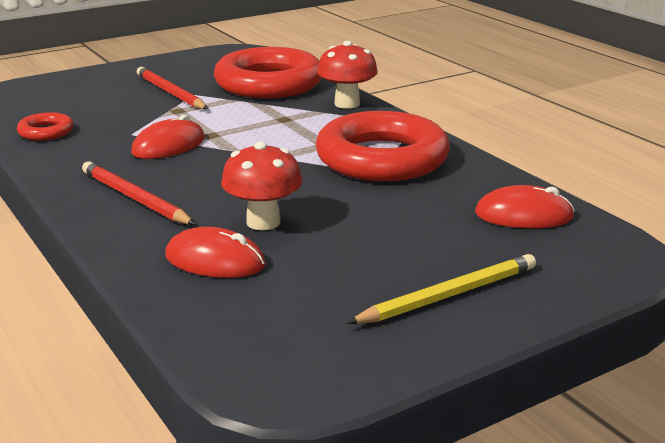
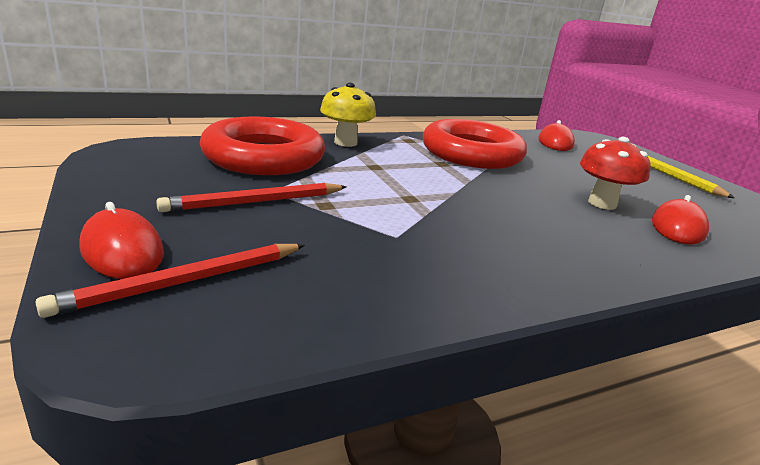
camera: 85 degrees left, 0 degrees up
(46, 132) = (374, 295): red ring -> none
(135, 198) = (580, 248): red pencil -> red pencil (185, 281)
(169, 146) = (438, 220): red mouse -> red mouse (122, 250)
(347, 104) = (345, 142): red mushroom -> yellow mushroom

